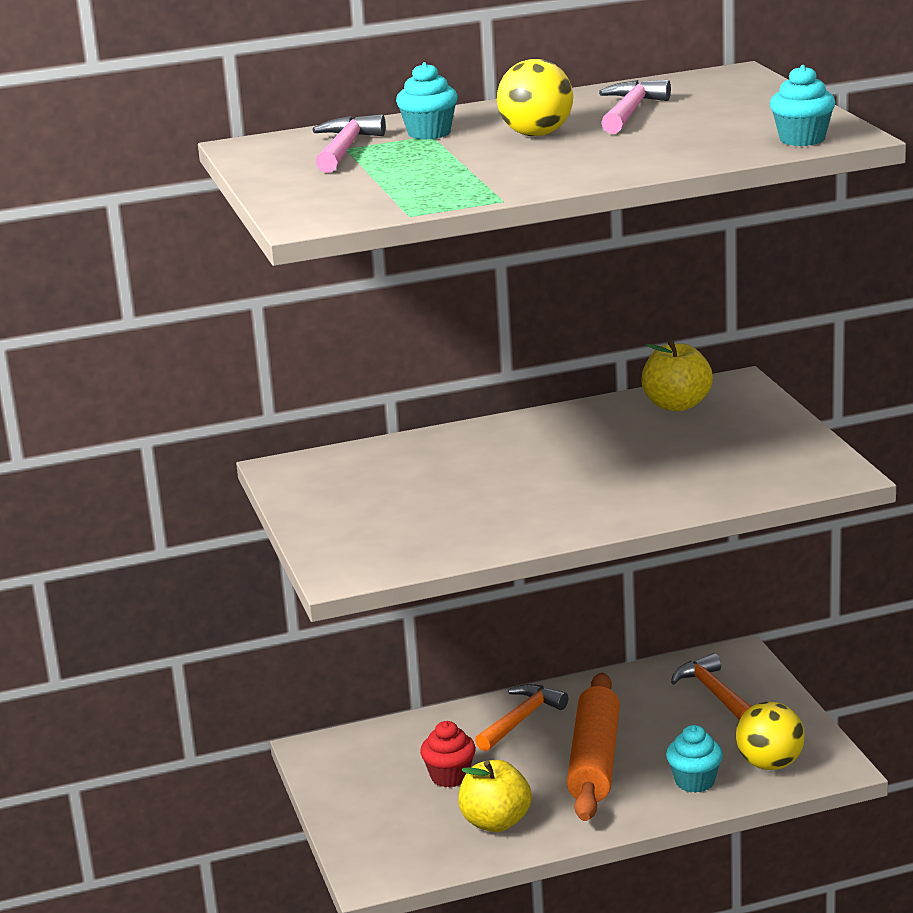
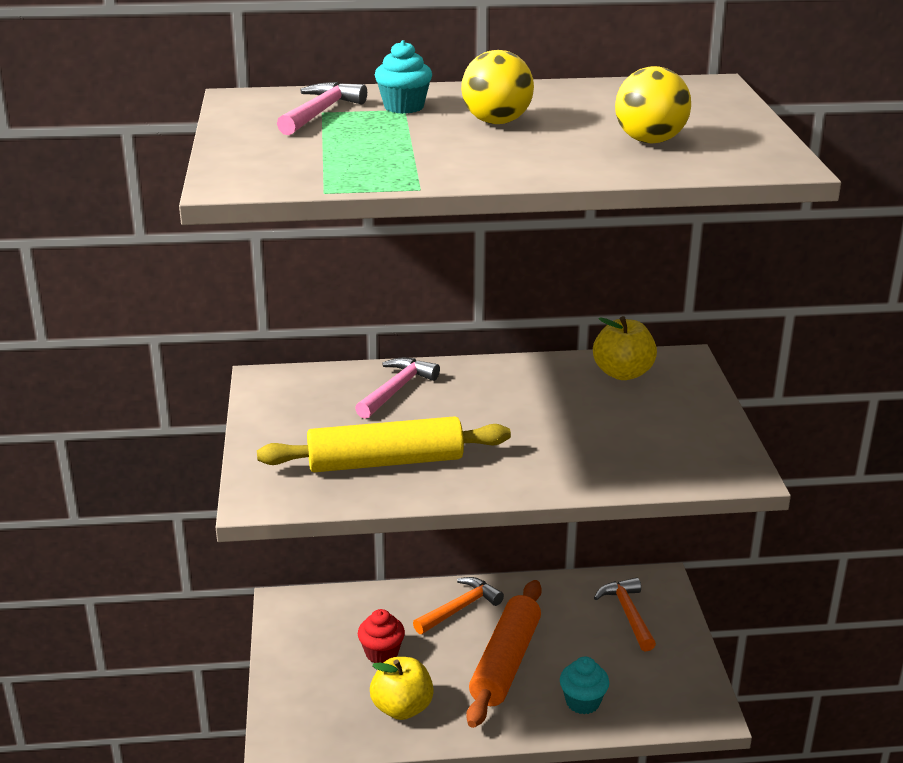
camera: 10 degrees right, 5 degrees up
(461, 521) = (385, 462): none -> yellow rolling pin
(630, 112) = (595, 110): pink hammer -> pink hammer (396, 390)
(770, 764) = (653, 697): yellow ball -> yellow ball (650, 141)
(802, 139) = (740, 163): turquoise cupcake -> none

